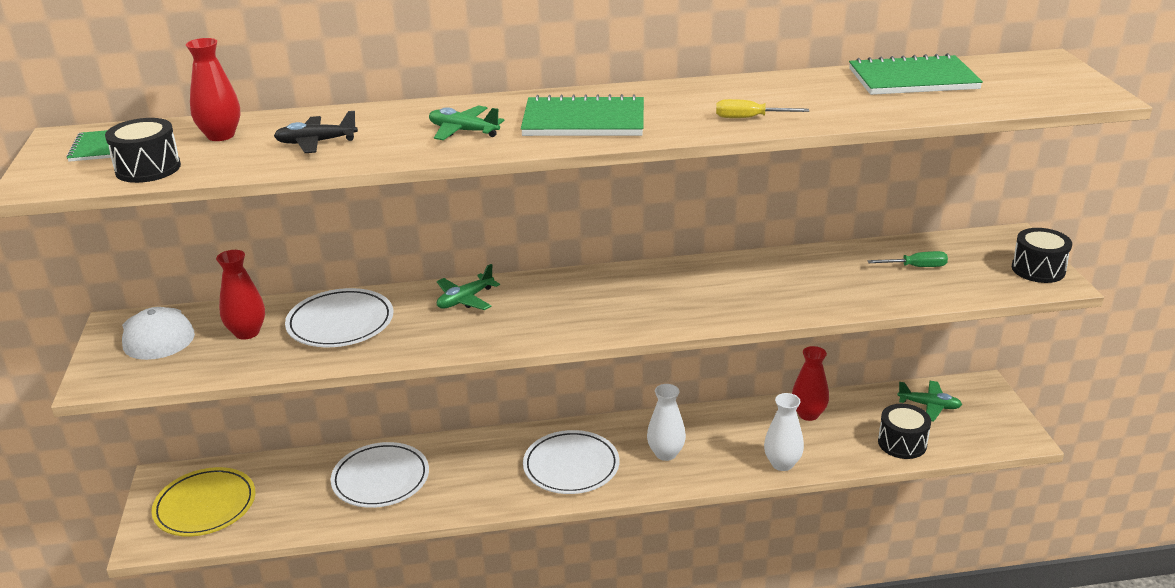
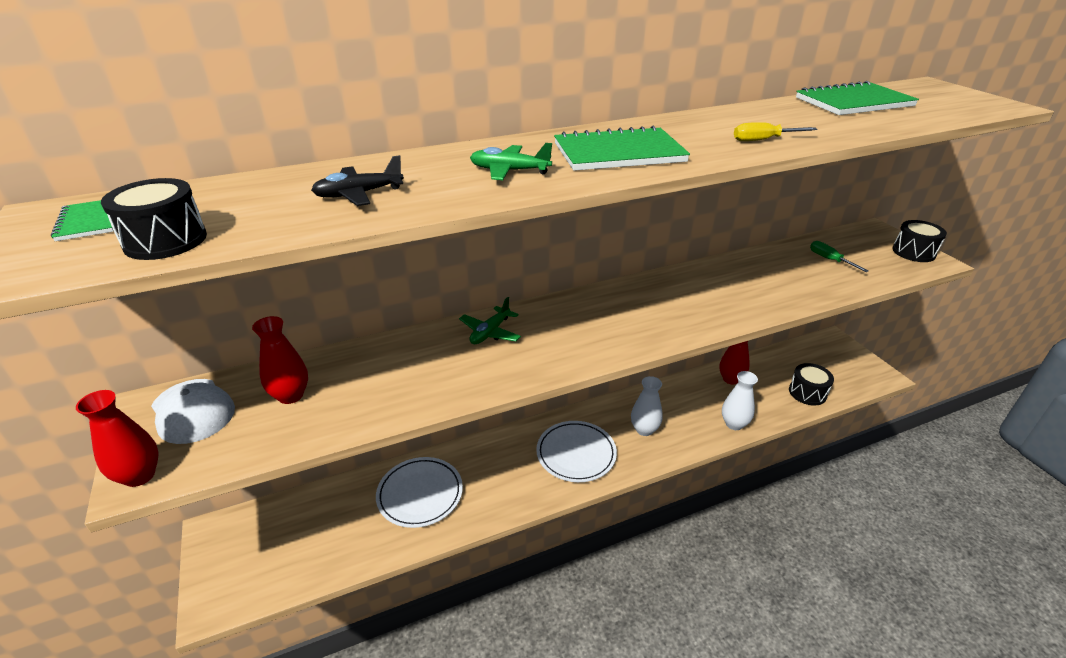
camera: 15 degrees left, 5 degrees up
(205, 506) = (262, 553): yellow plate -> none
(221, 135) = (243, 196): red vase -> red vase (139, 475)
(340, 323) = (382, 372): white plate -> none
(916, 267) = (829, 260): green screwdriver -> green screwdriver turned 105 degrees counterclockwise
(929, 406) = (808, 360): green plane -> none

